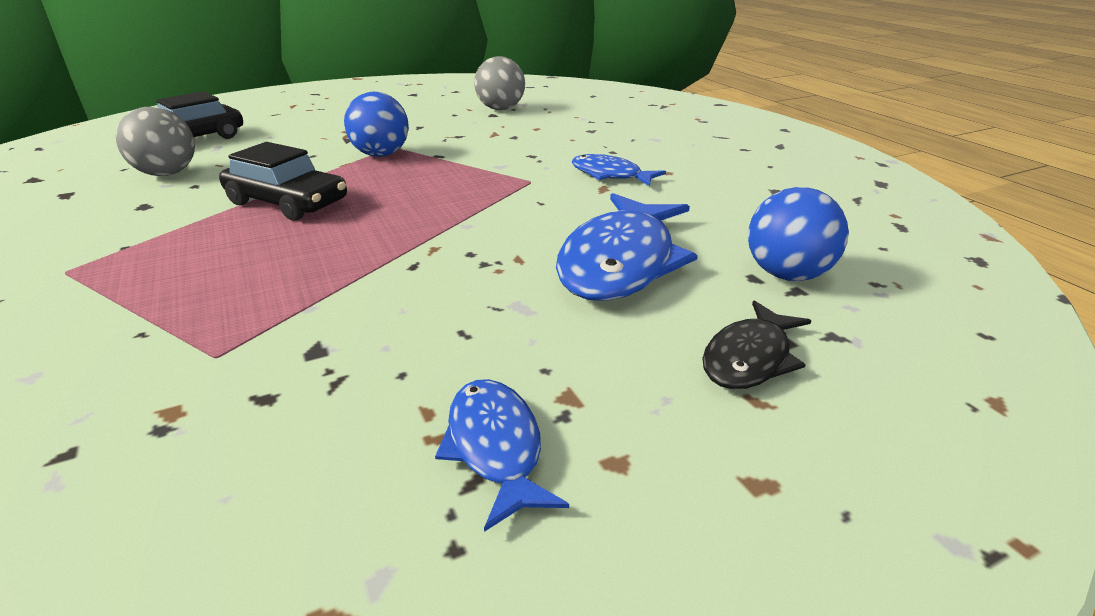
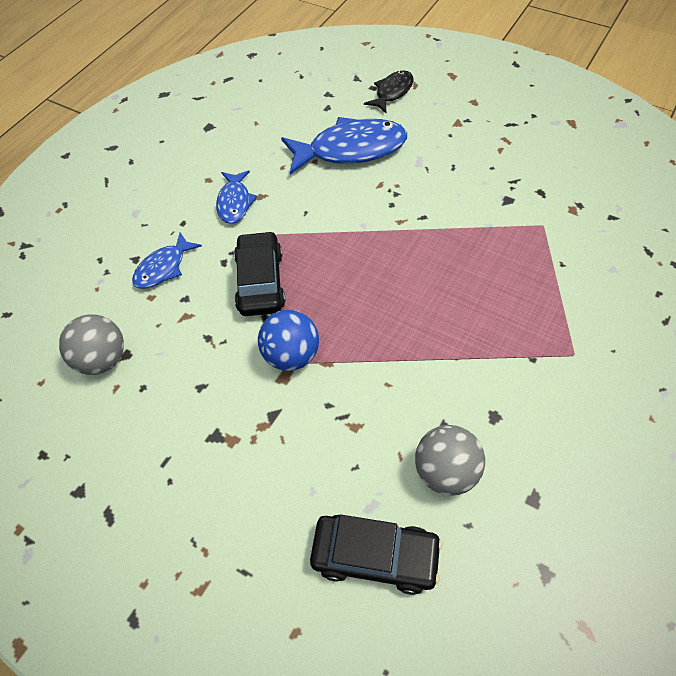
camera: 120 degrees left, 25 degrees up
(287, 202) = (414, 334): black car -> black car (260, 281)
(495, 447) = (496, 126): blue fish -> blue fish (163, 268)
(750, 358) = (392, 92): black fish -> black fish turned 60 degrees counterclockwise
(787, 275) = (316, 99): blue ball -> none

